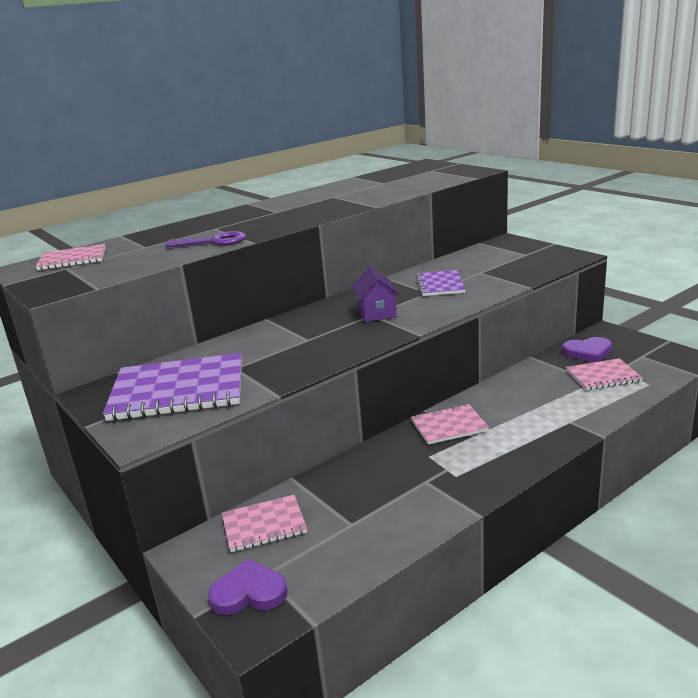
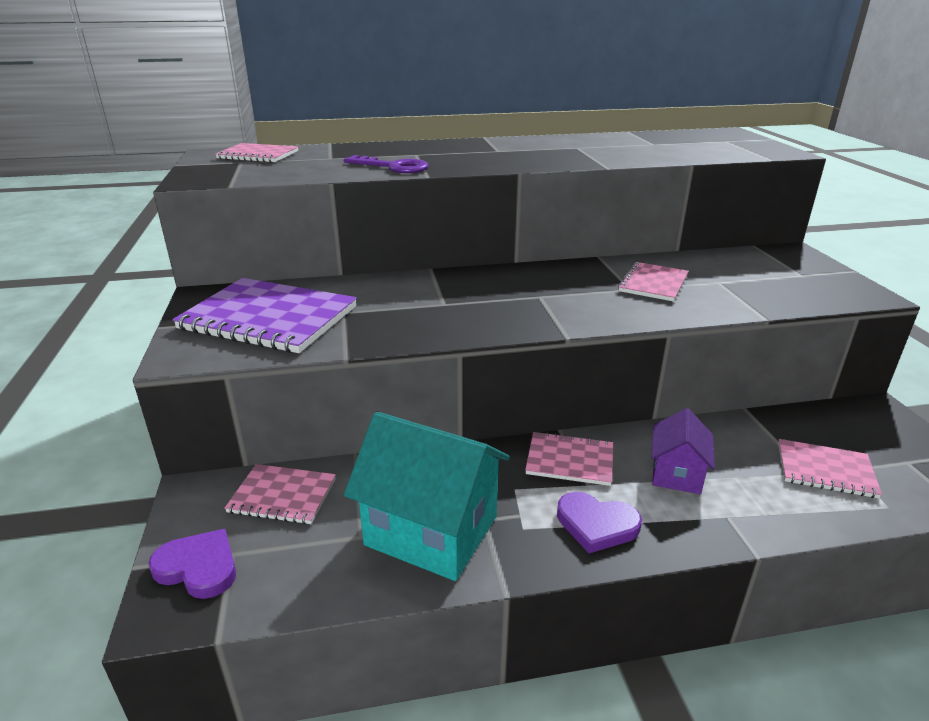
camera: 25 degrees right, 5 degrees up
(377, 313) = (547, 296): purple house -> purple house (676, 474)
(397, 501) = (431, 530): none -> turquoise house
(440, 285) = (653, 283): purple notebook -> pink notebook
(588, 352) = (829, 429): purple heart -> purple heart (596, 525)

